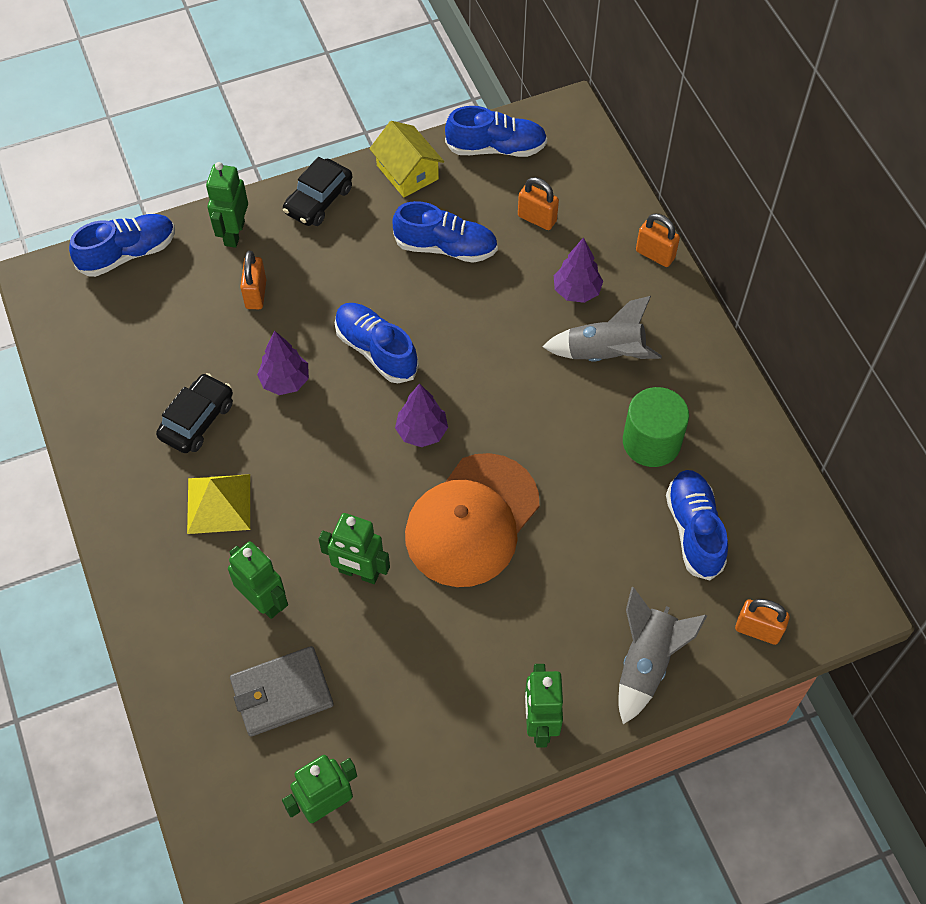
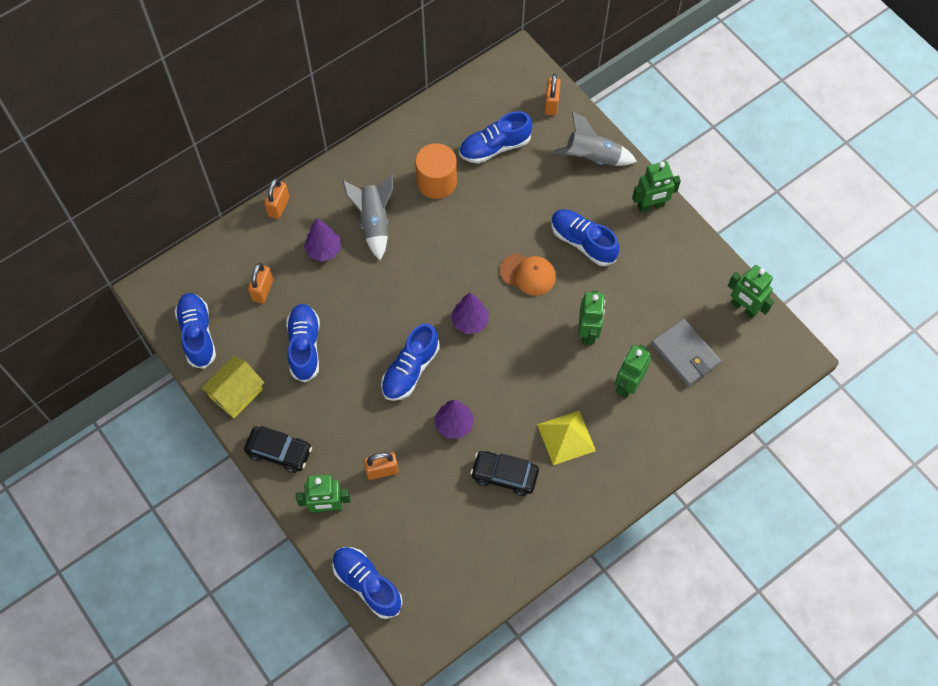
camera: 105 degrees left, 5 degrees up
(472, 520) = (528, 274): orange cap -> orange cap, size x0.54
(503, 606) = (582, 242): none -> blue shoe
(651, 442) = (436, 182): green cylinder -> orange cylinder

